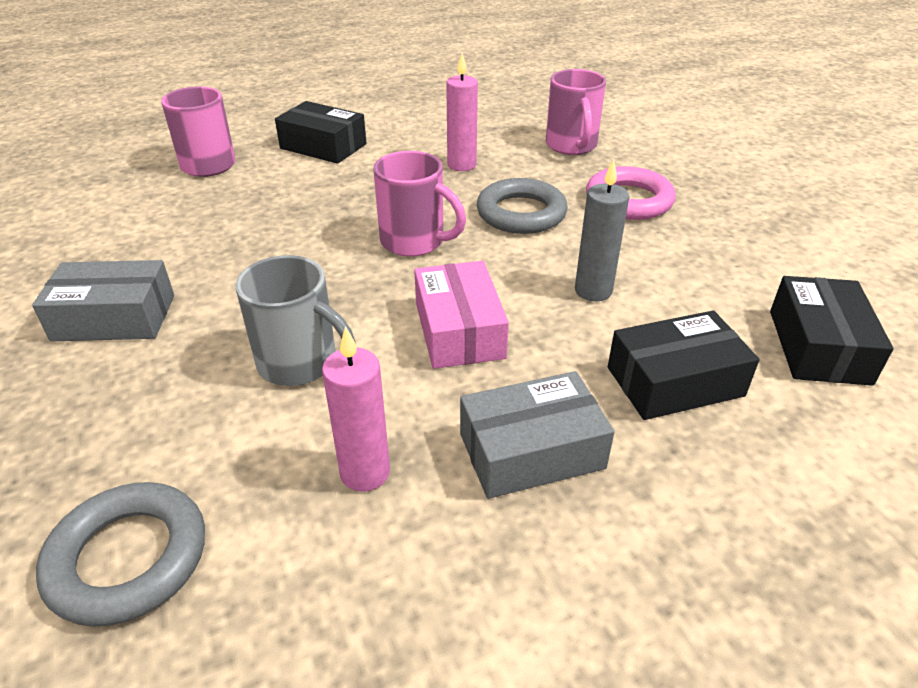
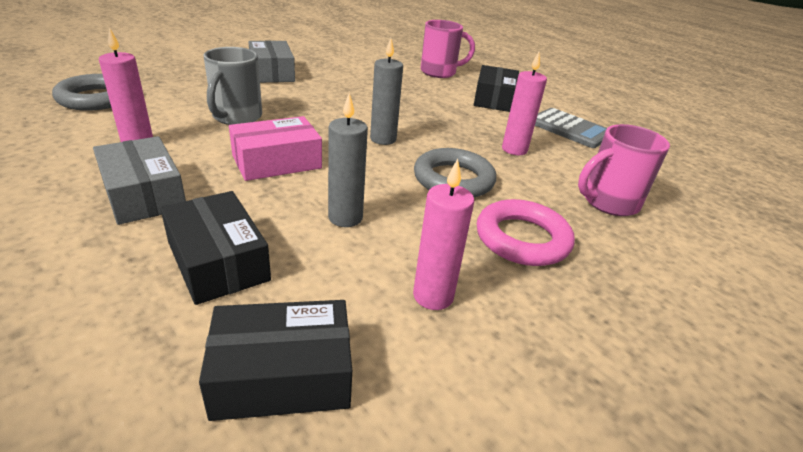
camera: 70 degrees right, 5 degrees down
(414, 242) = (383, 139): pink mug -> grey candle
(421, 123) = (570, 129): none -> grey calculator
(712, 260) = (433, 296): none -> pink candle

